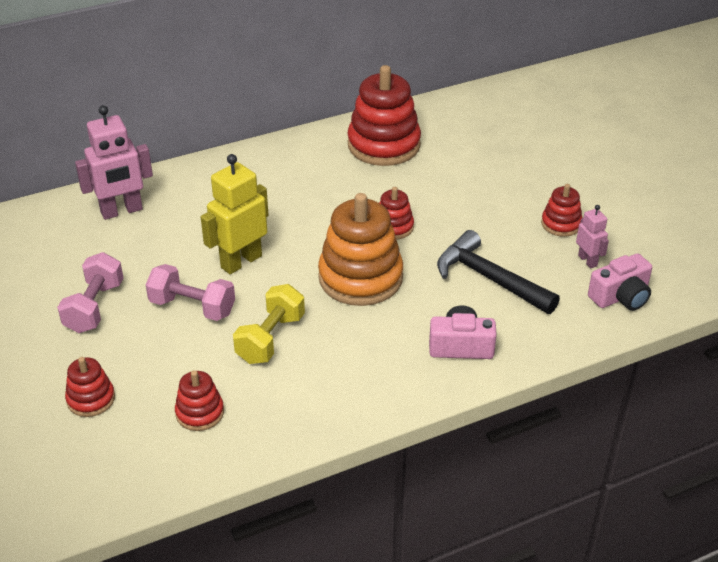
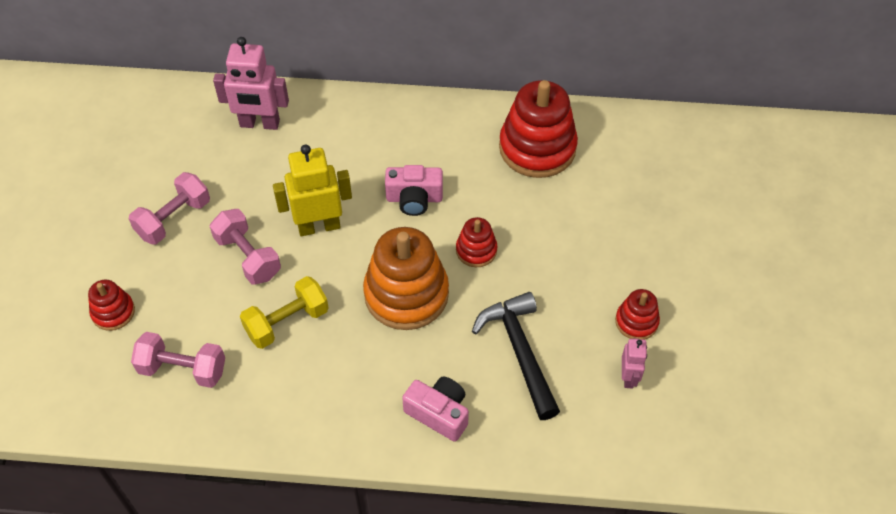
camera: 30 degrees right, 15 degrees up
(200, 413) = (183, 369): red stacking toy -> pink dumbbell
(621, 297) = (627, 435): pink camera -> pink camera (414, 199)

